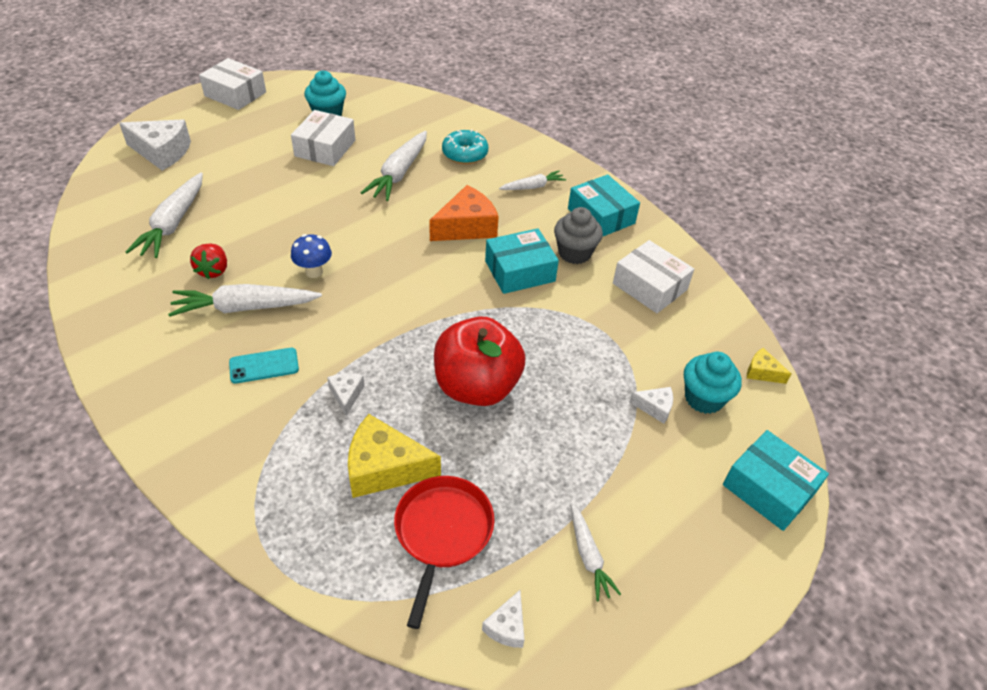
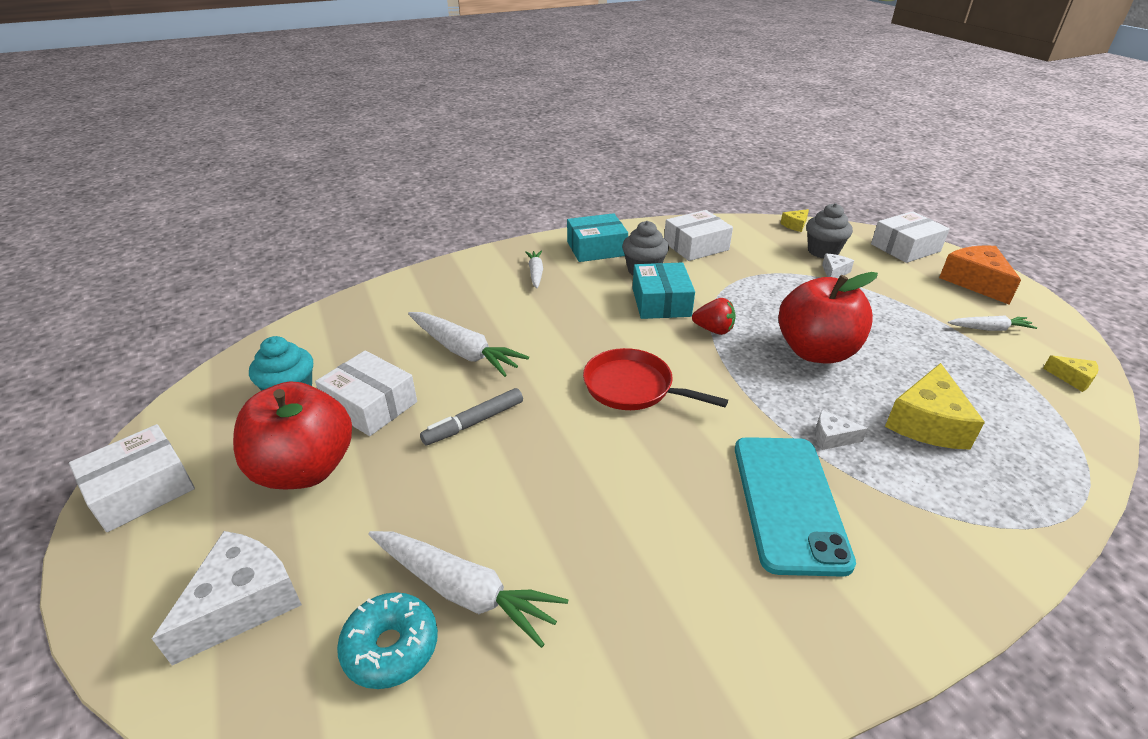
camera: 70 degrees left, 10 degrees down
(213, 270) = (596, 543): red strawberry -> red strawberry (713, 330)
(245, 308) = (681, 513): white carrot -> none
(260, 141) = (305, 469): none -> red apple
(264, 366) = (788, 502): turquoise phone -> turquoise phone, size x2.03
(314, 272) = (625, 442): blue mushroom -> none
(318, 196) = (474, 422): none -> grey marker
(442, 532) = (992, 397): red pan -> red pan (632, 387)
(465, 154) = (455, 302): turquoise donut -> turquoise donut (391, 647)
(466, 227) = (583, 321): orange cheese -> orange cheese (975, 282)
(507, 626) = (1072, 378): white cheese -> yellow cheese
(704, 398) = (823, 251): turquoise cupcake -> grey cupcake
(769, 489) = (905, 248): turquoise box -> white box

